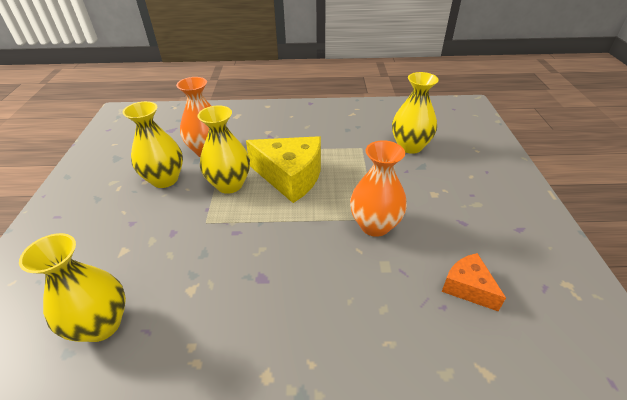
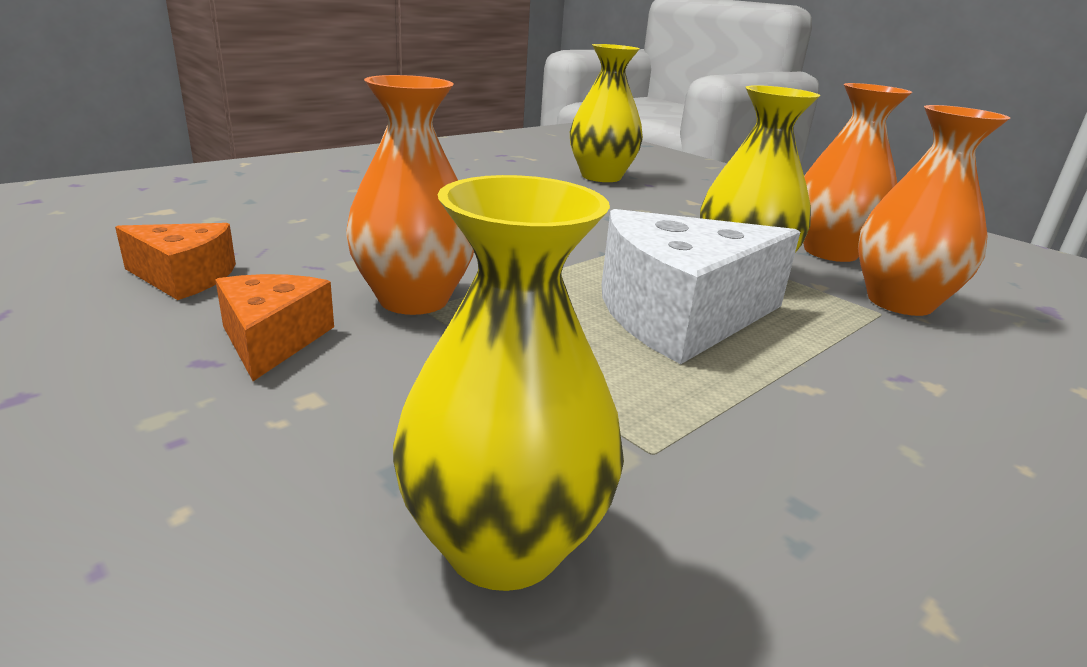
camera: 135 degrees right, 15 degrees down
(165, 179) = (830, 252): yellow vase -> orange vase
(290, 177) = (679, 315): yellow cheese -> white cheese
(438, 223) = (272, 340): none -> orange cheese

